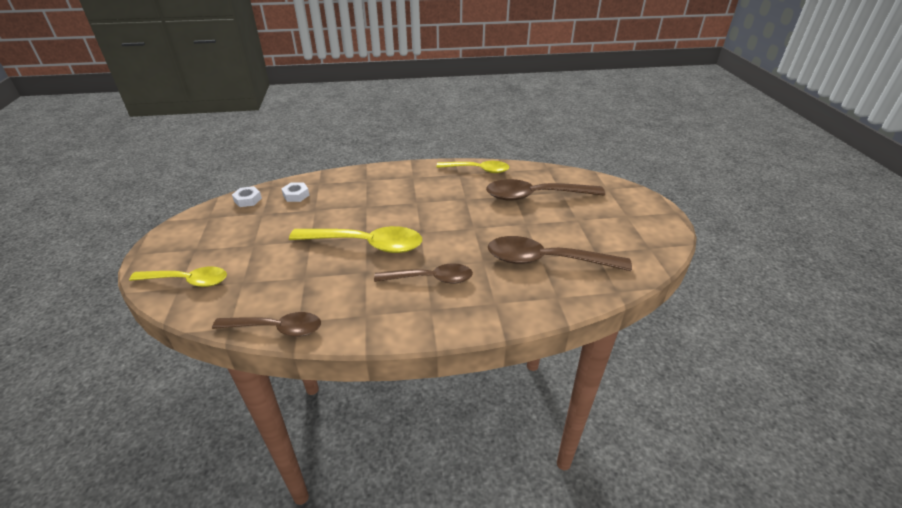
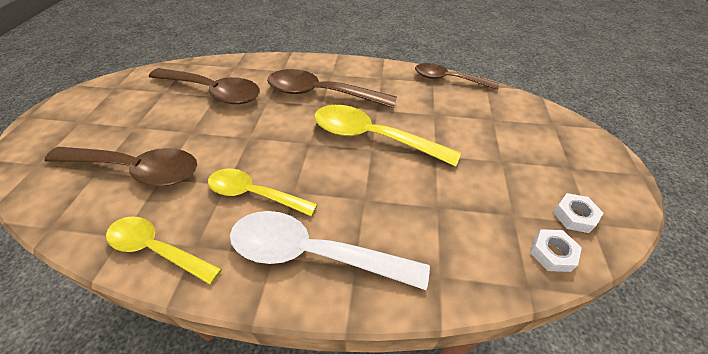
camera: 165 degrees left, 10 degrees up
(187, 281) = (549, 129): yellow spoon -> yellow spoon (254, 194)
(296, 195) = (473, 248): white nut -> white nut (574, 216)
(391, 180) = (313, 253): none -> white spoon
(430, 279) = (321, 94): brown spoon -> brown spoon, size x1.50

